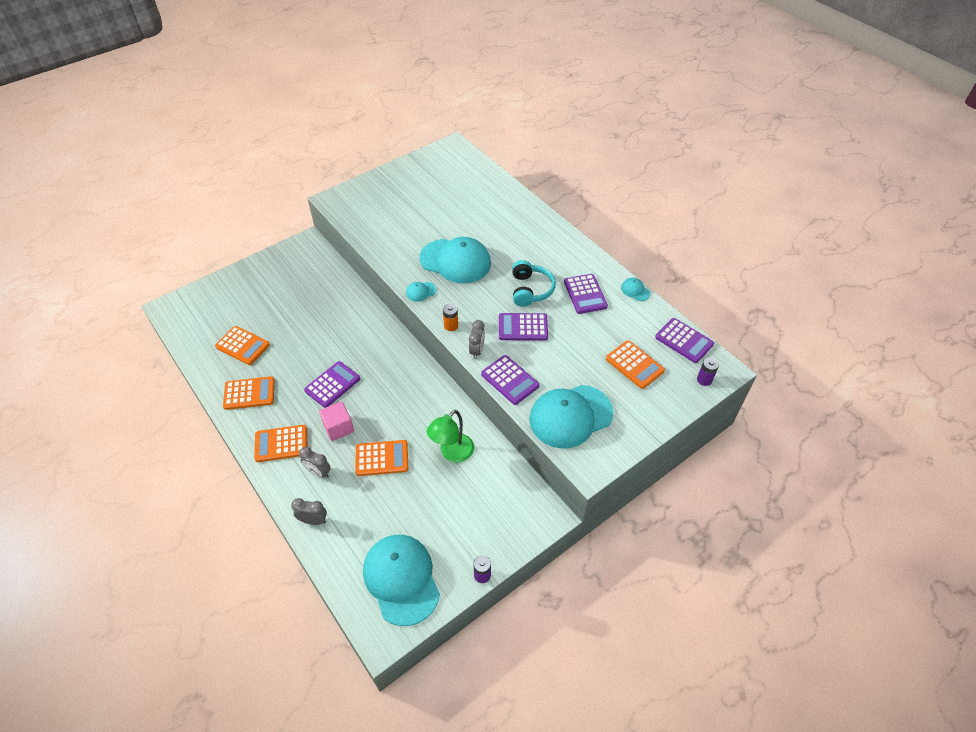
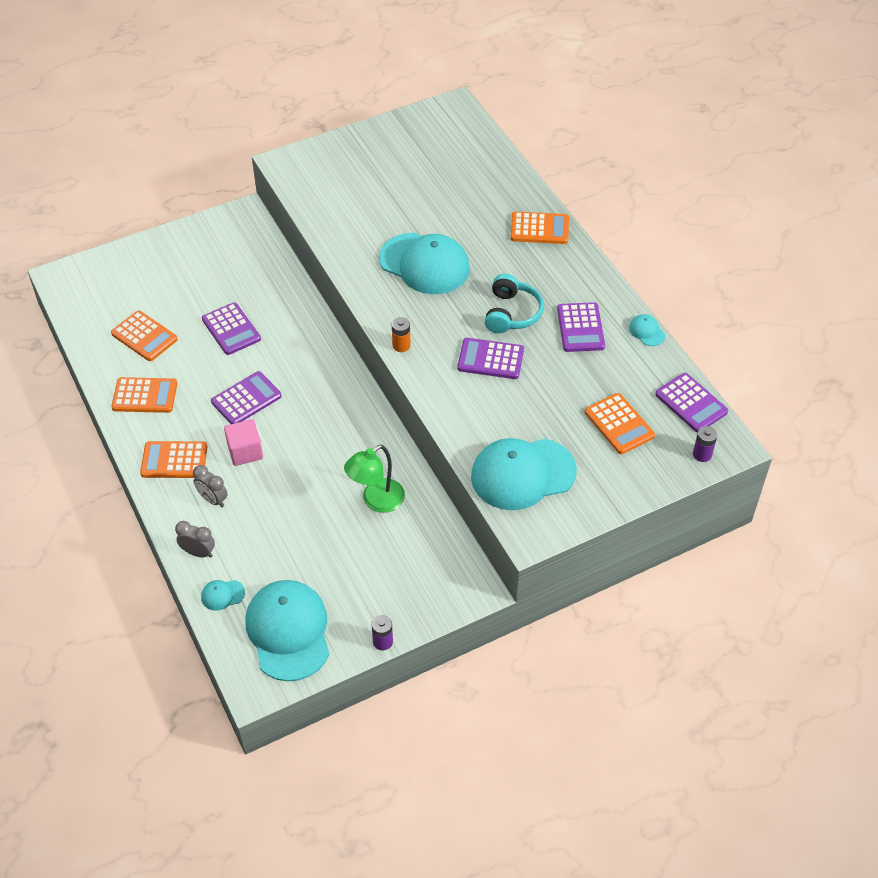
camera: 10 degrees right, 0 degrees up
(382, 458) = (290, 494): orange calculator -> orange calculator (539, 228)
(420, 291) = (372, 297): turquoise cap -> turquoise cap (222, 595)
(477, 351) = (426, 380): grey clock -> none
(510, 380) = (459, 421): purple calculator -> purple calculator (231, 329)

